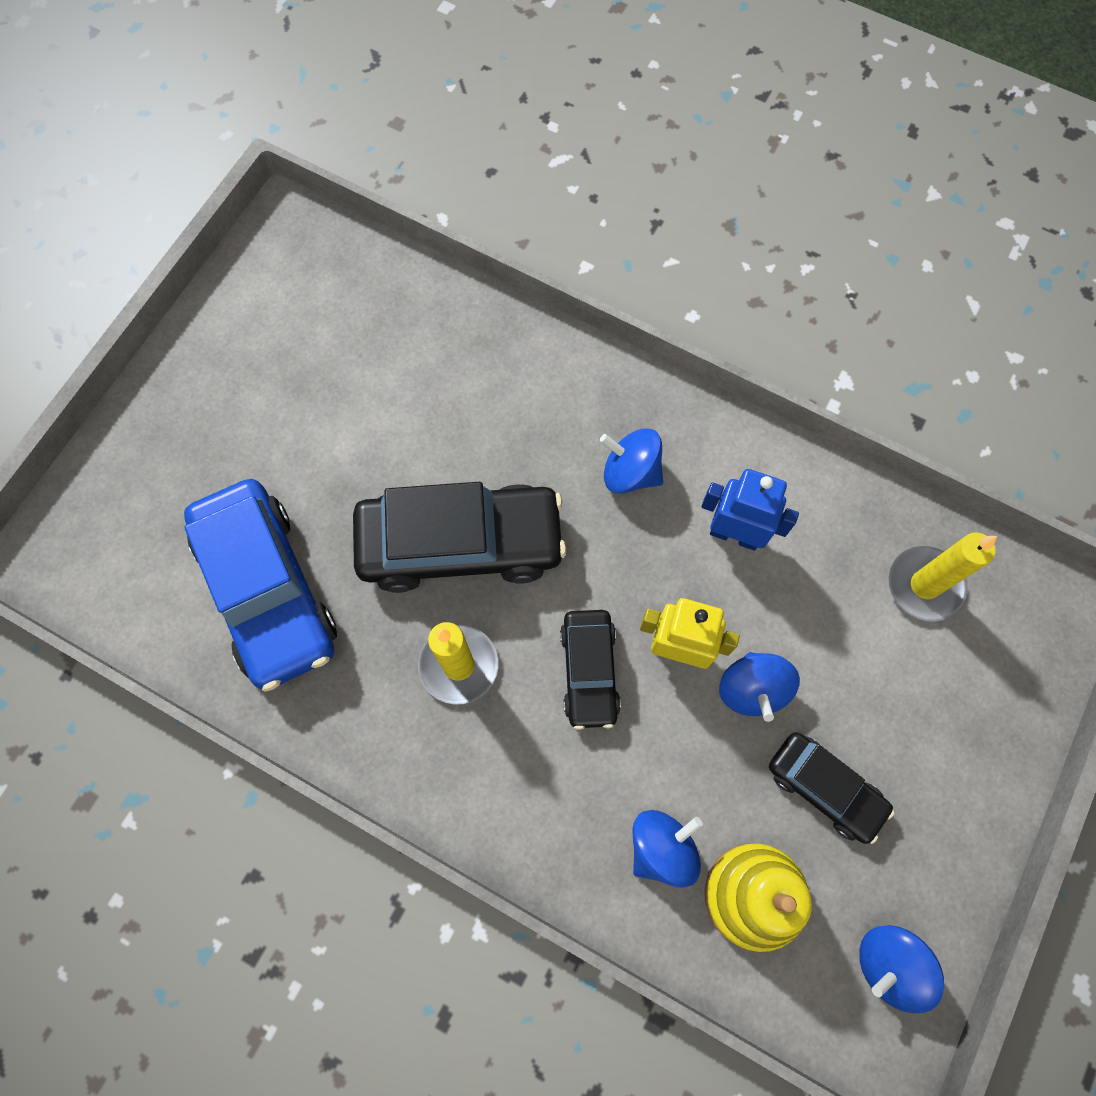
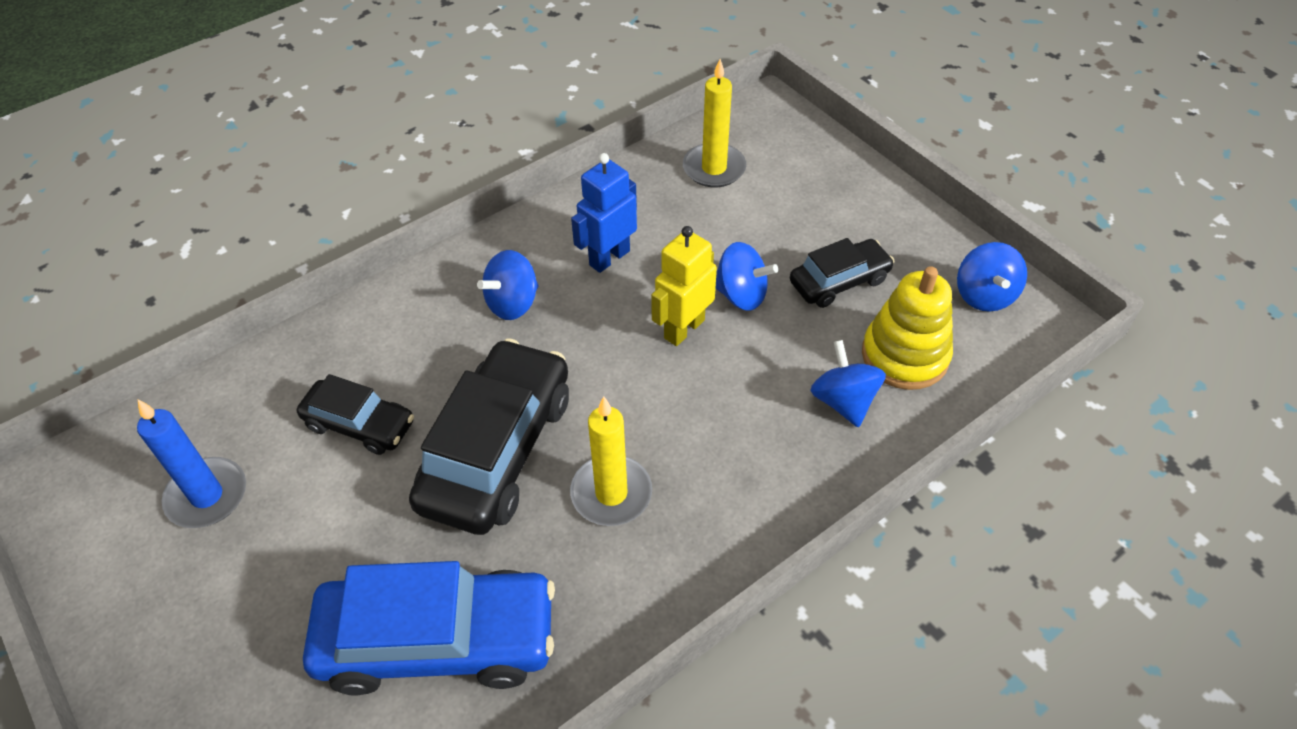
camera: 65 degrees left, 20 degrees down
(322, 342) = (207, 496): none -> blue candle
(589, 671) = (670, 396): black car -> black car (359, 424)

